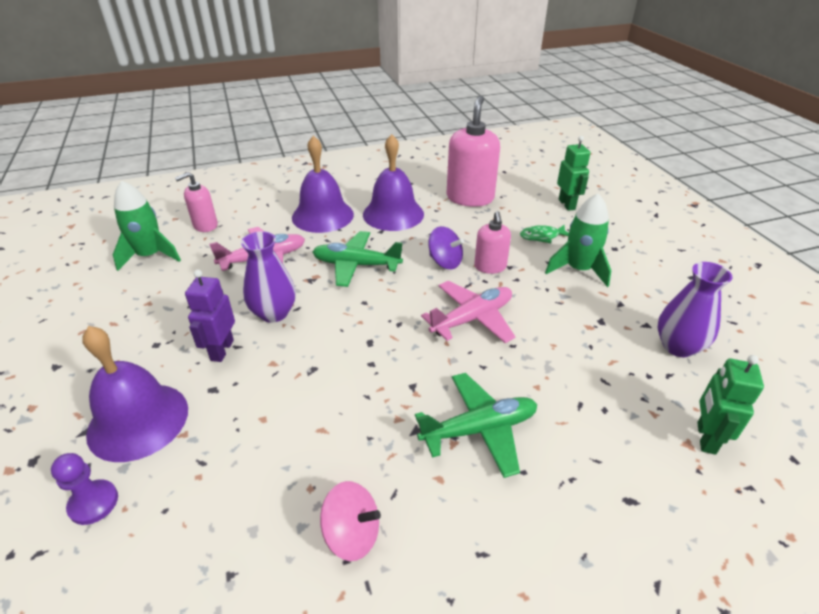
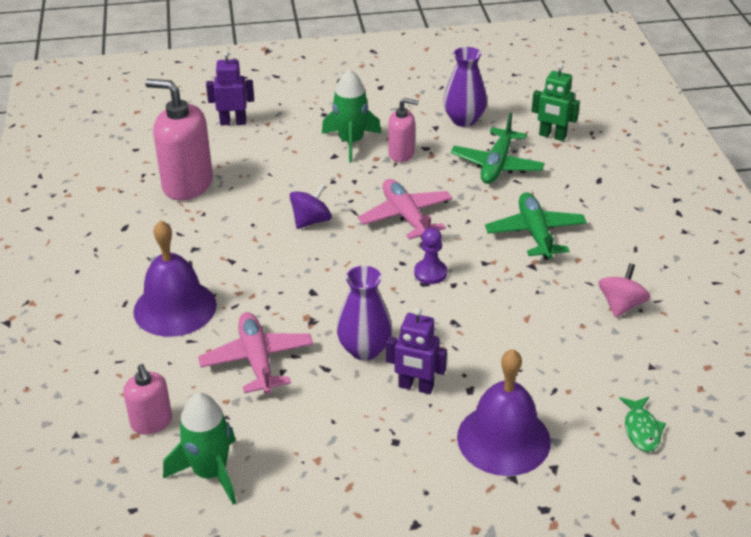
camera: 80 degrees left, 0 degrees up
(93, 503) = (591, 454): purple pawn -> purple pawn (430, 273)
(356, 265) = (296, 284): green plane -> green plane (497, 165)
(393, 214) = (197, 248): purple bell -> none
(490, 267) = (329, 193): pink soap dispenser -> pink soap dispenser (401, 154)
(542, 237) = (288, 151): green fish -> green fish (641, 429)
(567, 204) = (233, 122): green robot -> purple robot

